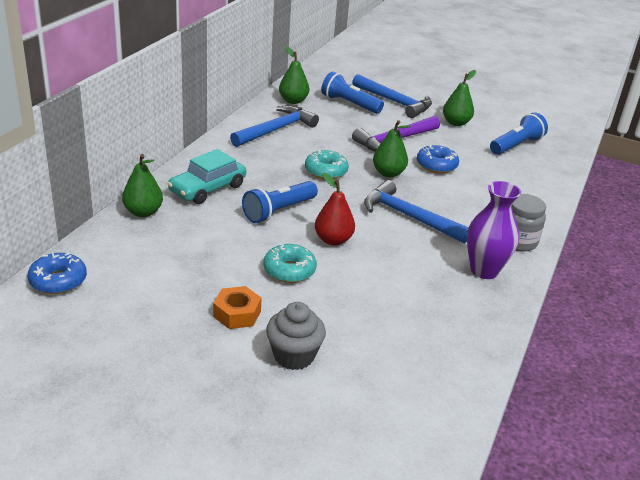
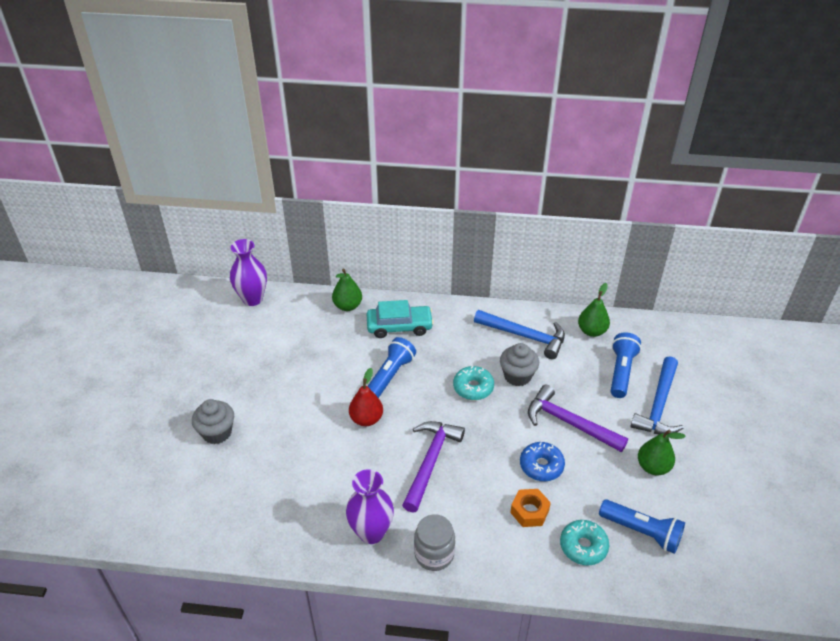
camera: 75 degrees right, 10 degrees up
(58, 281) = (252, 299): blue donut -> purple vase
(207, 188) = (399, 326): turquoise car -> turquoise car turned 150 degrees clockwise
(237, 314) = (251, 391): orange nut -> orange nut (529, 511)
(278, 211) = (390, 375): blue flashlight -> blue flashlight turned 90 degrees clockwise
(289, 270) = (313, 404): turquoise donut -> turquoise donut (583, 546)
(325, 147) = (517, 376): none -> grey cupcake
(388, 173) = (499, 431): green pear -> none
(409, 217) = (430, 462): blue hammer -> purple hammer

